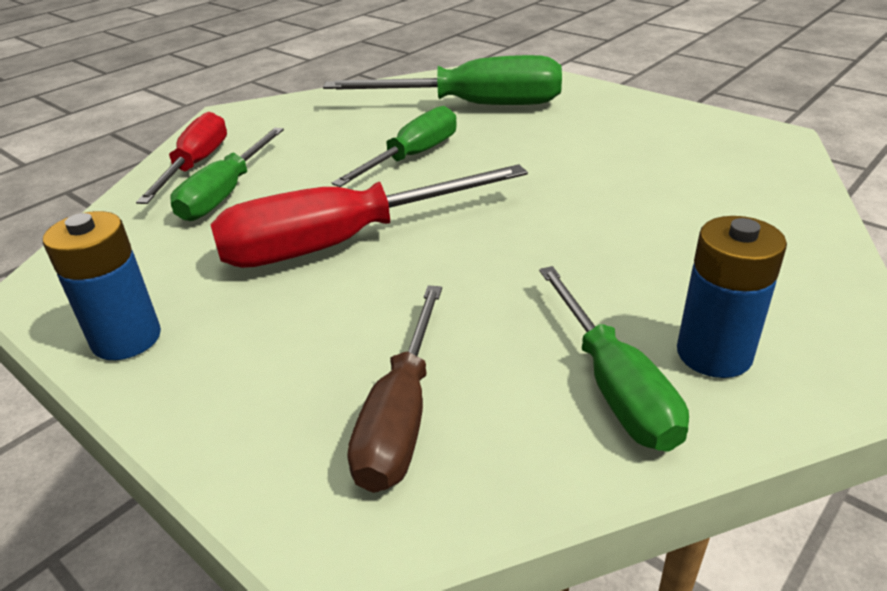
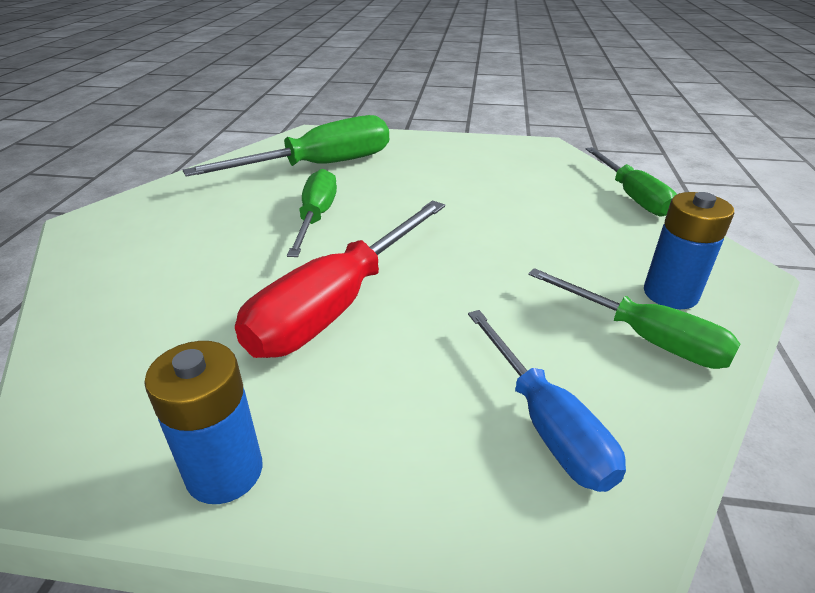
camera: 35 degrees left, 0 degrees up
(196, 165) = (104, 278): red screwdriver -> none
(226, 193) = (171, 295): green screwdriver -> green screwdriver (632, 196)
(401, 416) = (545, 422): brown screwdriver -> blue screwdriver

